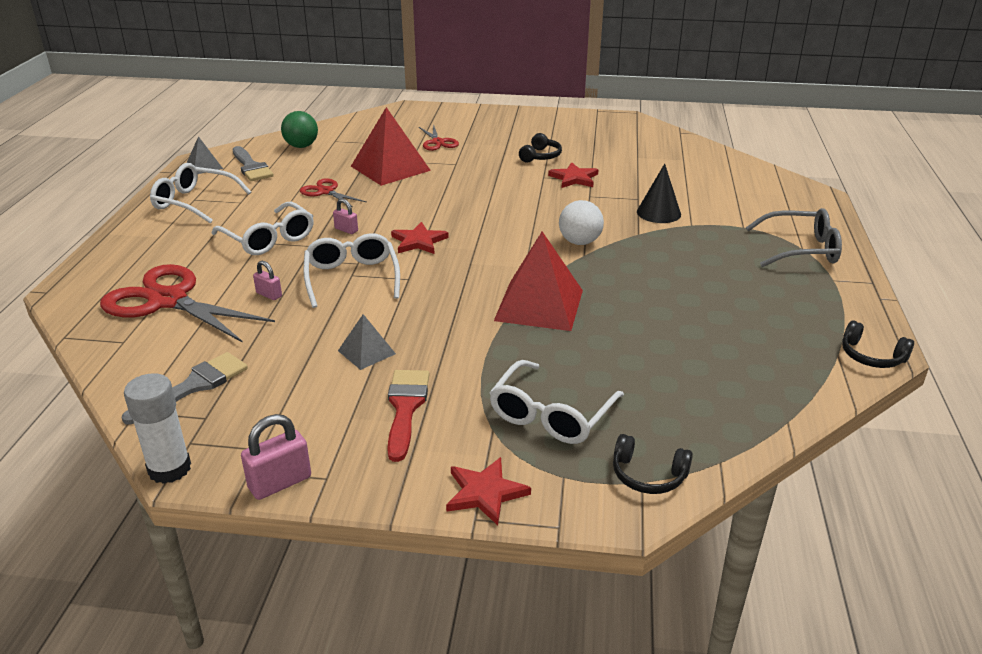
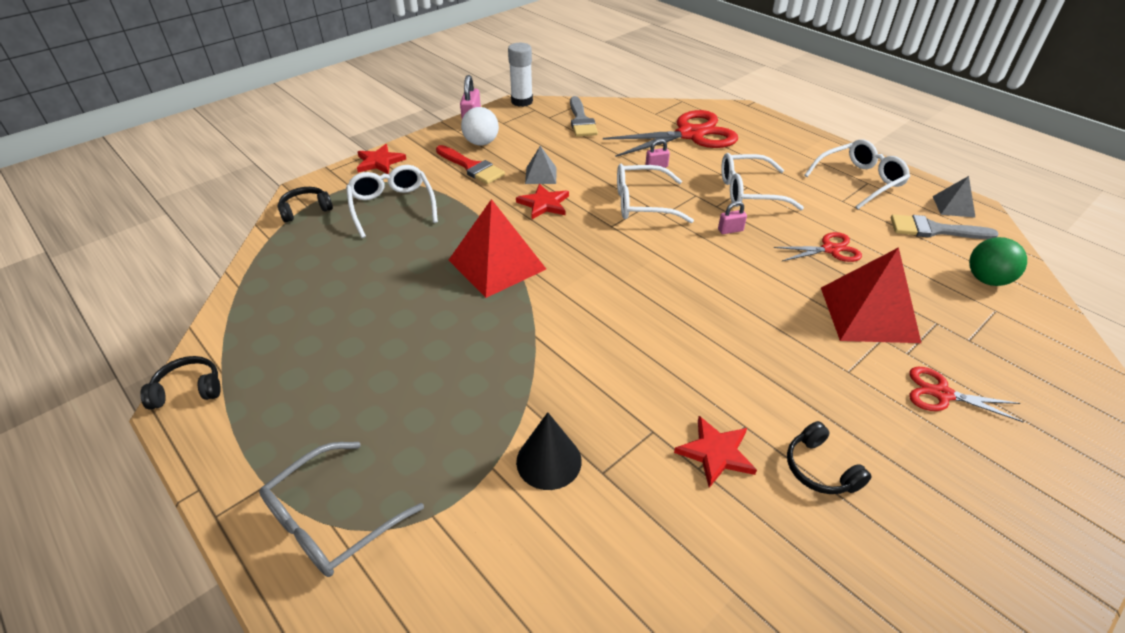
camera: 130 degrees right, 10 degrees up
(352, 278) = (642, 203): white glasses -> white glasses turned 150 degrees clockwise
(418, 241) = (668, 256): red star -> red star (544, 204)
(579, 242) = (560, 348): white ball -> white ball (481, 143)

